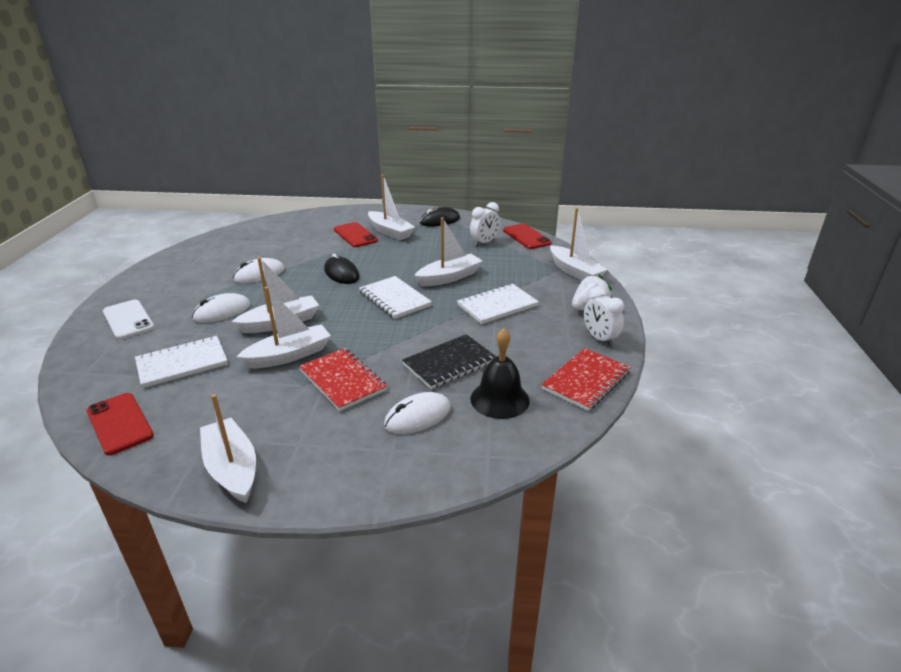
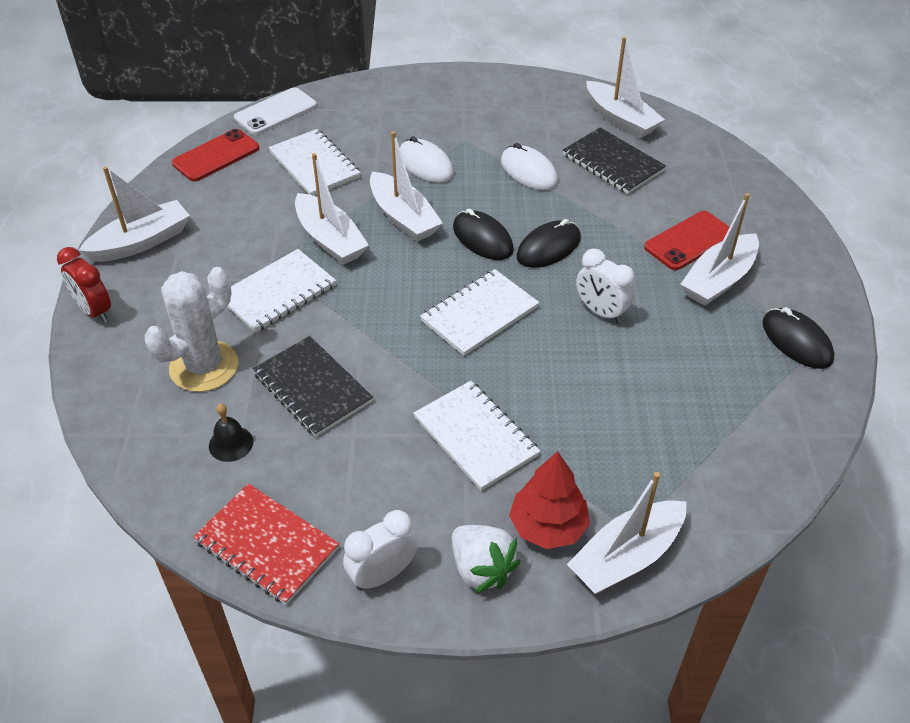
camera: 85 degrees right, 15 degrees up
(128, 319) = (401, 103): white phone -> white phone (275, 112)
(270, 248) = (613, 163): none -> black notebook
(321, 294) = (482, 239): none -> black mouse
(325, 494) = (94, 311): none -> red clock
(342, 380) = (278, 293): red notebook -> white notebook
(418, 416) = (204, 366): white mouse -> white cactus
(449, 277) = (561, 371): white boat -> white boat (621, 119)
(484, 242) = (716, 412): white clock -> white clock (601, 312)
(499, 399) = (231, 443): black bell -> black bell, size x0.57
(526, 237) = (768, 480): red phone -> none
(559, 289) = (548, 526): none -> red tree

